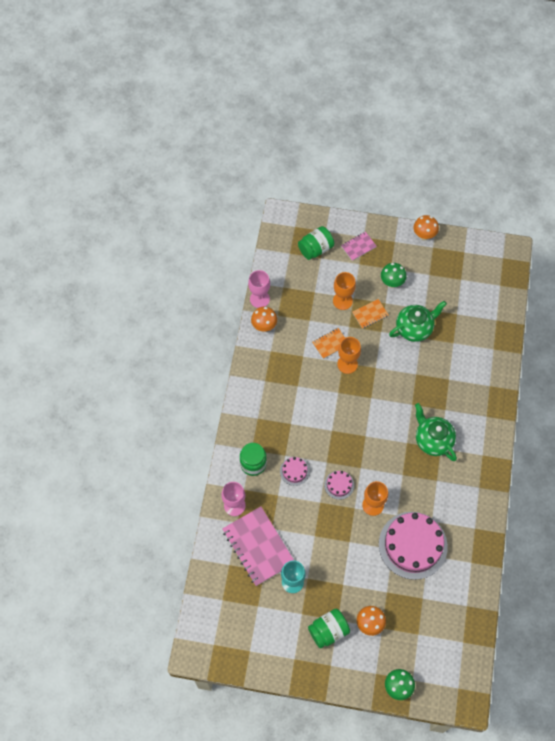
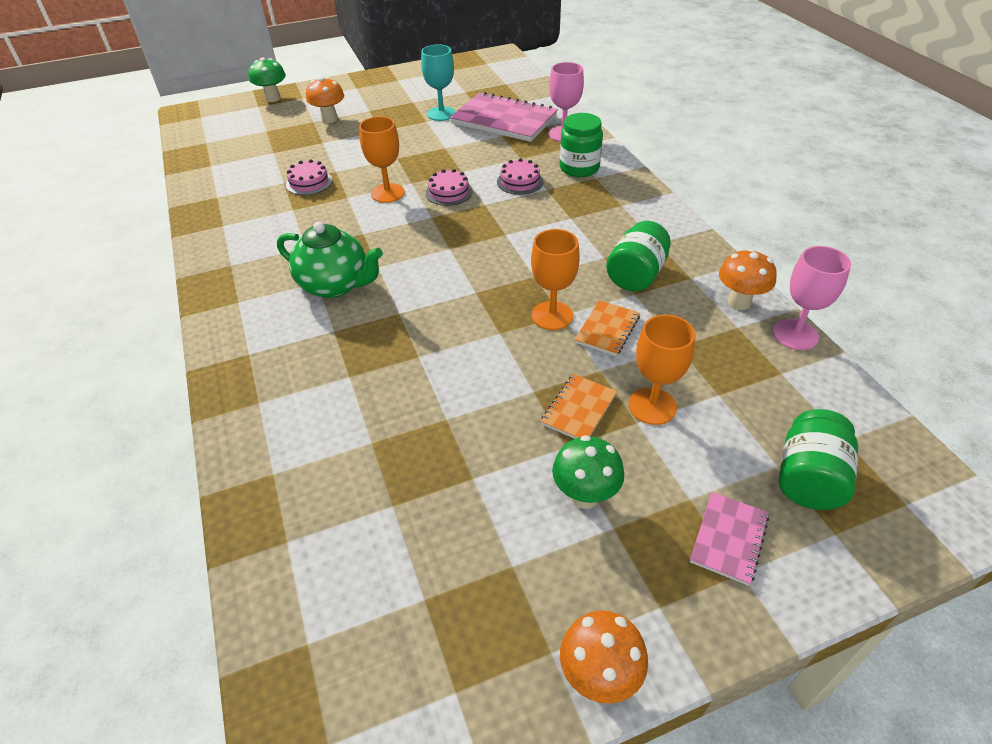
camera: 150 degrees right, 20 degrees down
(328, 631) = (374, 102): green jar -> green jar (636, 275)
(413, 545) = (309, 182): pink cake -> pink cake, size x0.45
(414, 328) = (470, 428): green teapot -> none

